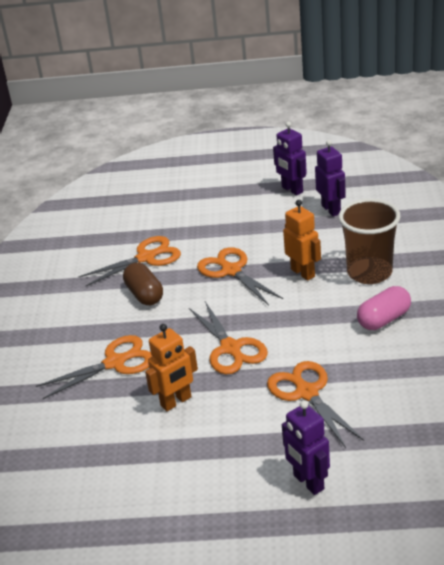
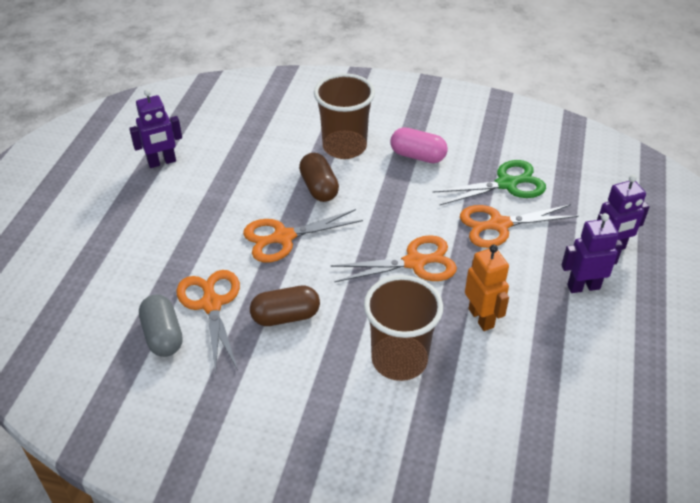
camera: 80 degrees left, 10 degrees up
(110, 247) = (163, 335): none -> grey capsule
(115, 363) = (399, 360): orange scissors -> brown cup
(303, 273) = (319, 188): orange robot -> brown capsule
(331, 210) = (222, 144): purple robot -> purple robot (583, 286)
(375, 388) = (507, 184): none -> green scissors
(384, 319) = (418, 156): pink capsule -> pink capsule turned 45 degrees counterclockwise

